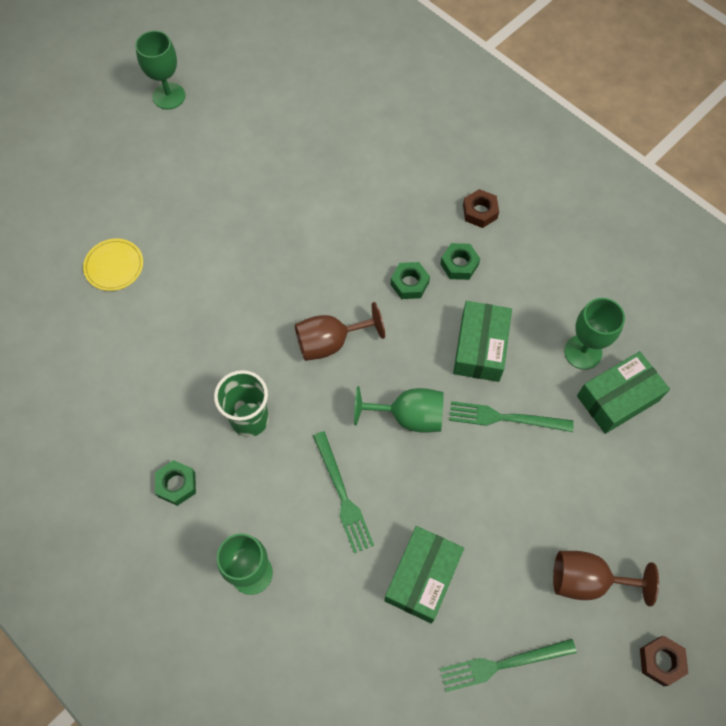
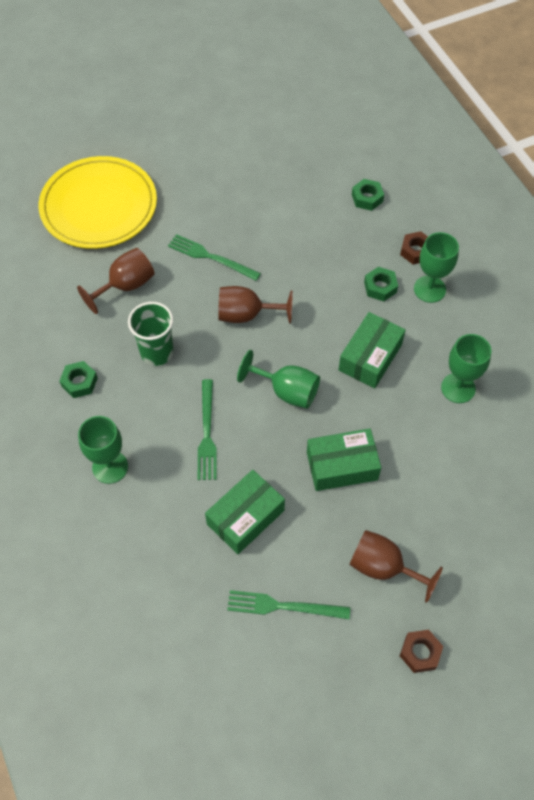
camera: 20 degrees right, 5 degrees down
(114, 266) = (99, 206): yellow plate -> yellow plate, size x2.32
(169, 96) = (195, 91): green goblet -> green goblet (429, 289)
(183, 352) = (125, 286): none -> brown goblet
(409, 283) = (331, 289): green nut -> green nut (367, 198)
(505, 418) = (368, 418): green fork -> green fork (211, 257)
(617, 398) = (473, 434): green box -> green box (342, 466)

